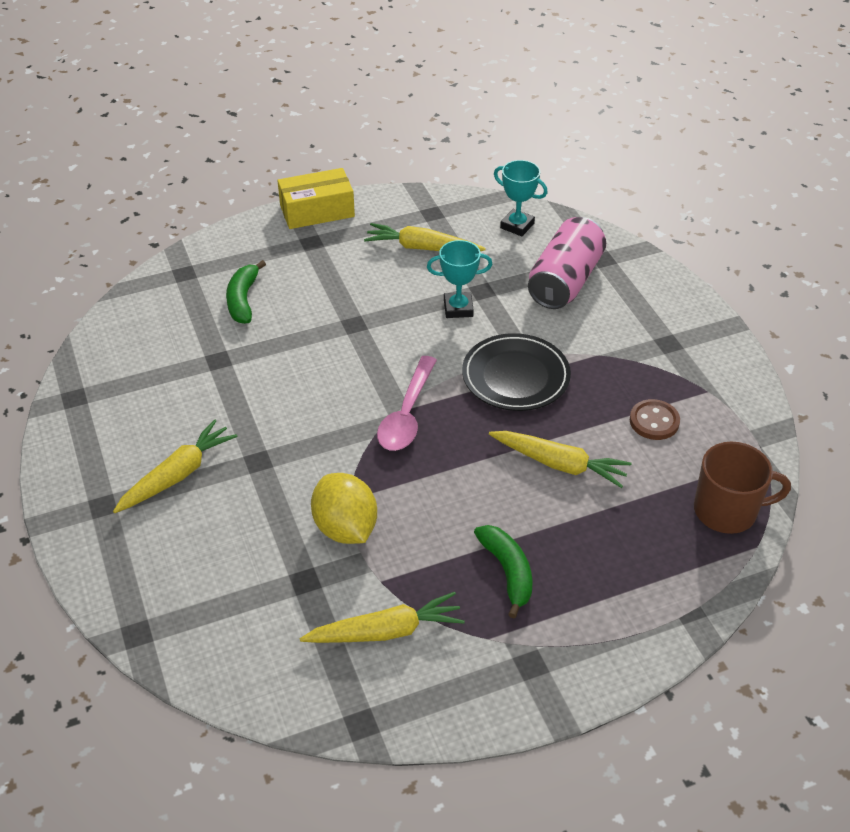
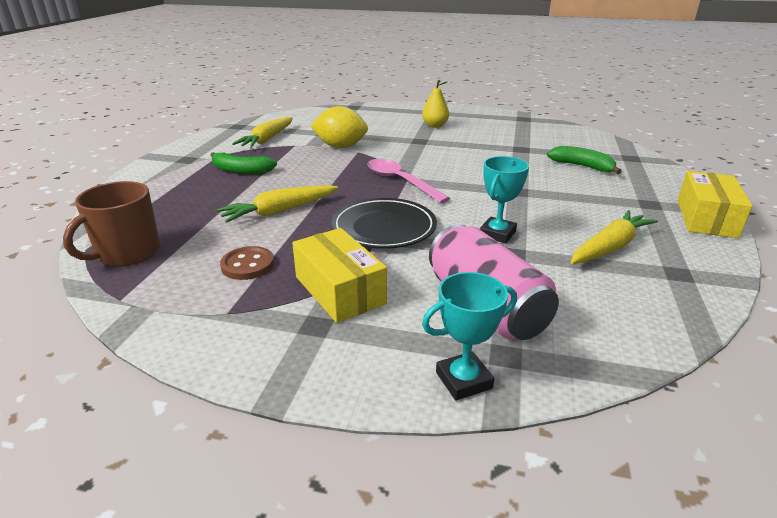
camera: 125 degrees right, 15 degrees down
(177, 475) = (435, 126): yellow carrot -> yellow pear
(517, 226) = (623, 319): turquoise trophy -> turquoise trophy (463, 380)
(624, 353) = (340, 290): none -> yellow box

